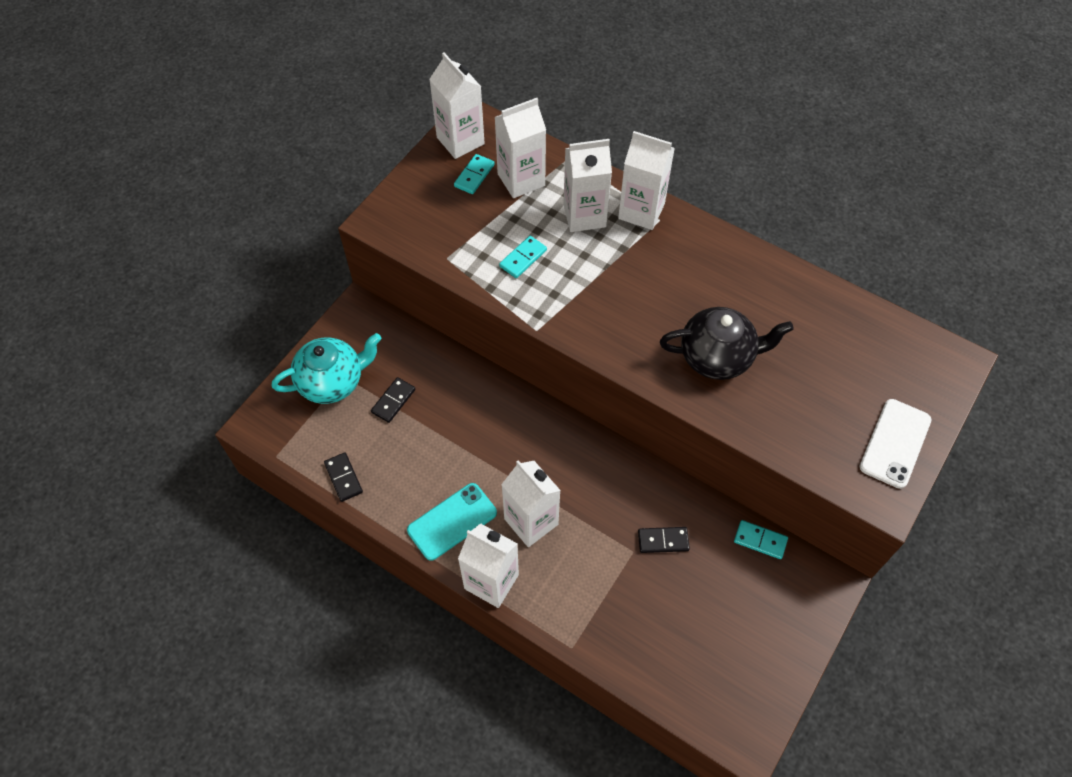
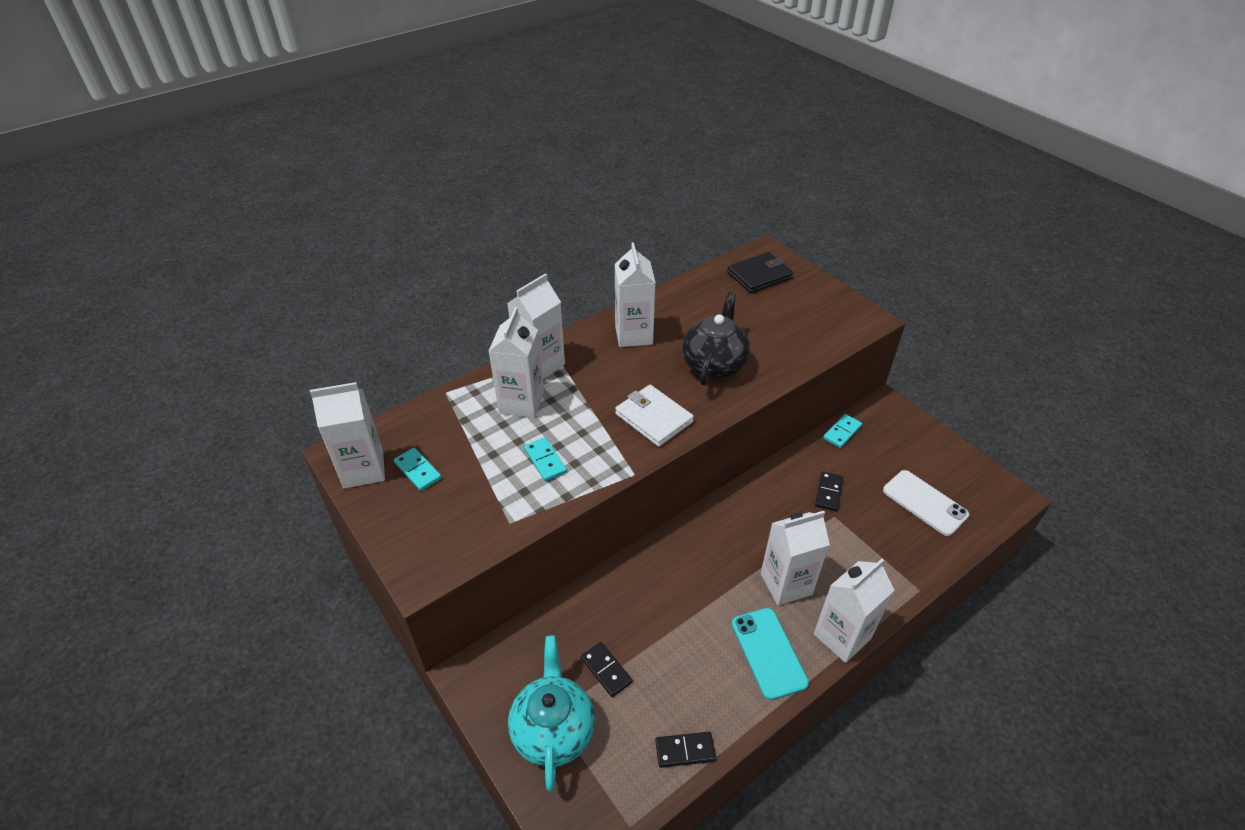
camera: 70 degrees left, 15 degrees down
(521, 180) = (449, 435): white carton -> white carton (633, 335)
(614, 325) = (653, 418): none -> white wallet
(895, 443) = (824, 300): white phone -> white phone (924, 503)
(902, 365) = (759, 275): none -> black wallet

